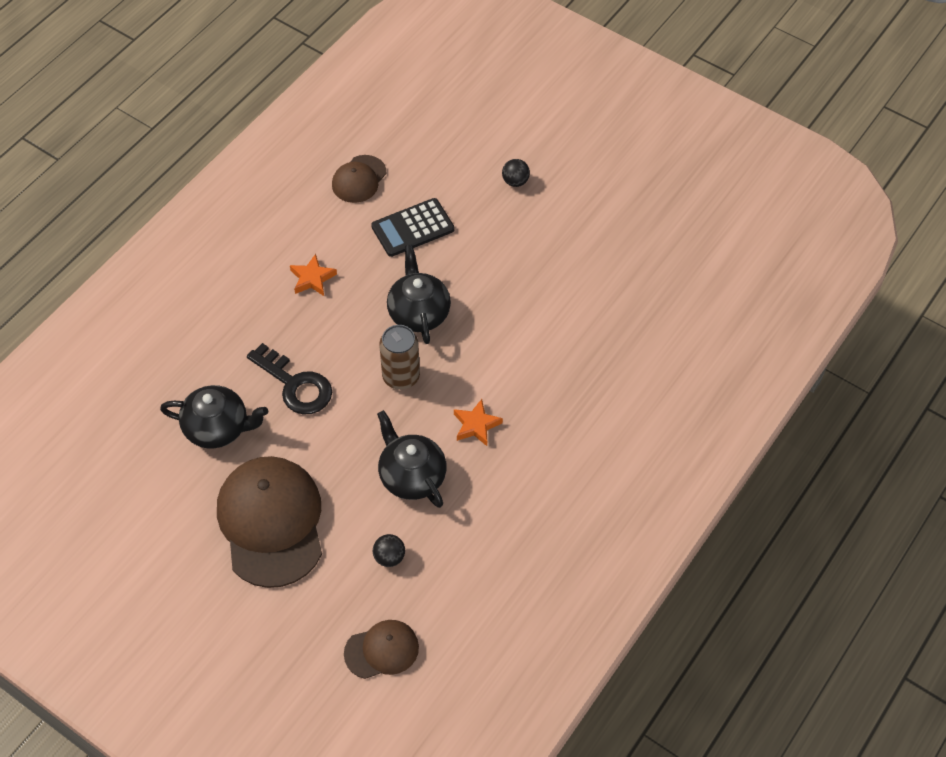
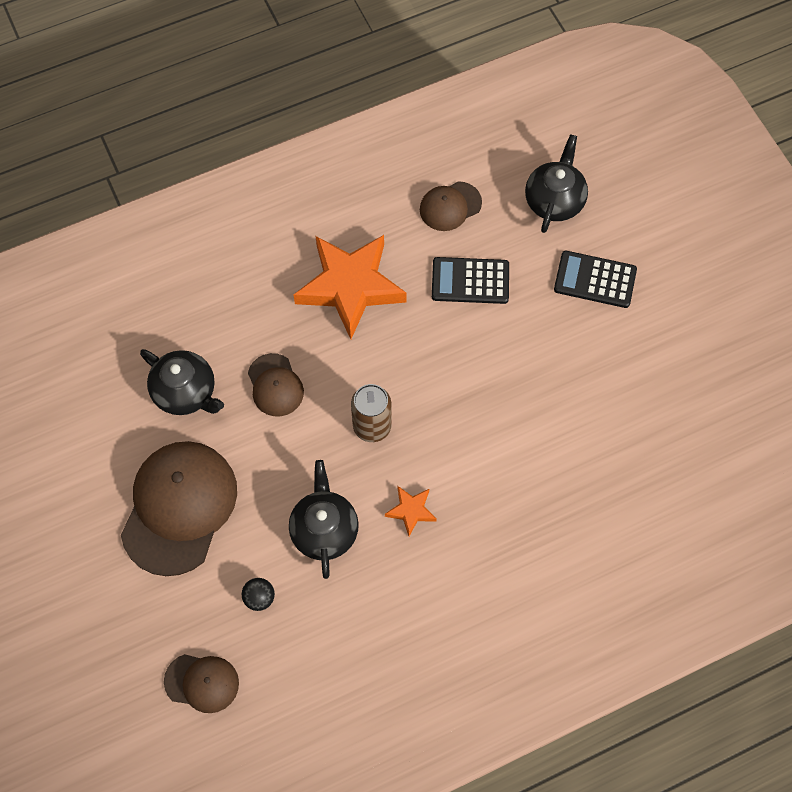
camera: 30 degrees right, 10 degrees up
(295, 385) = (275, 385): black key -> brown cap
(312, 278) = (350, 287): orange star -> orange star, size x2.31
(418, 313) = (425, 370): black teapot -> black teapot (554, 200)
(515, 181) = (595, 280): black ball -> black calculator

